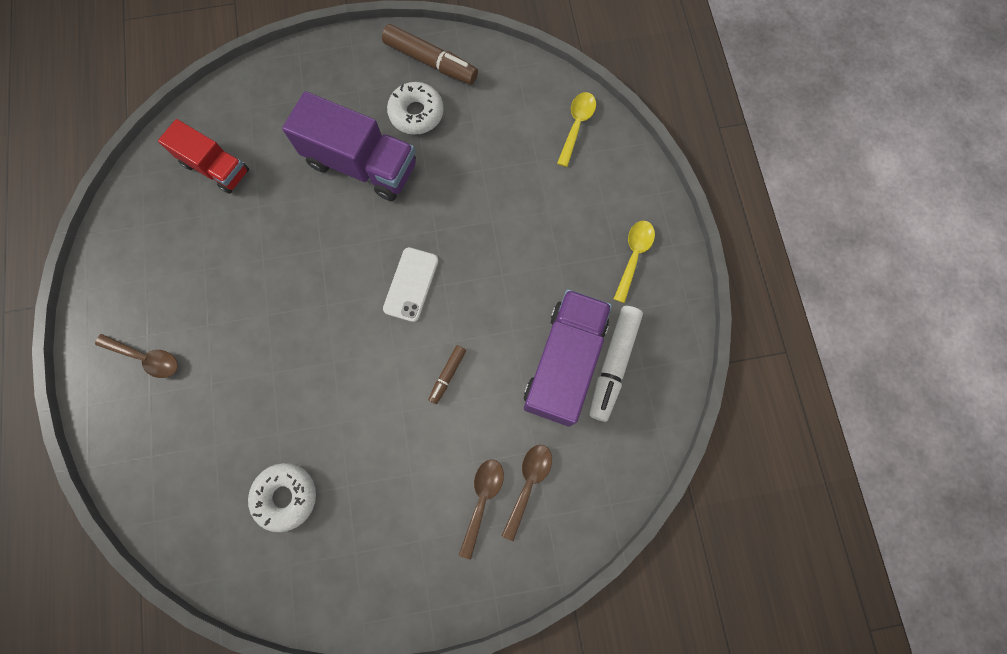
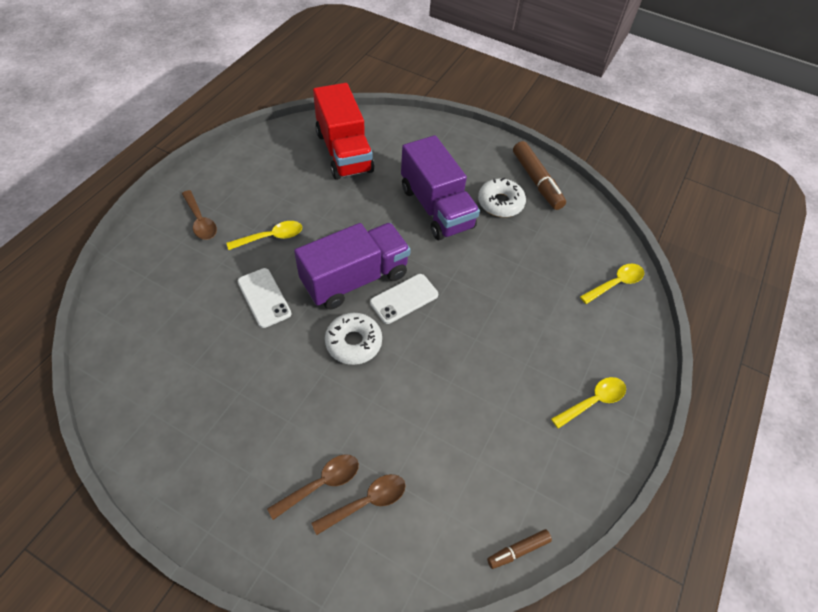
camera: 35 degrees right, 20 degrees down
(216, 168) = (344, 152): red truck -> red truck, size x1.54
(233, 319) = (271, 237): none -> yellow spoon
(285, 384) = (264, 297): none -> white phone
(286, 496) = (195, 366): white donut -> white donut (353, 342)
(447, 375) = (376, 375): brown marker -> brown marker (518, 550)
(564, 363) = (472, 435): purple truck -> purple truck (355, 279)
(613, 364) = (511, 467): white marker -> none

